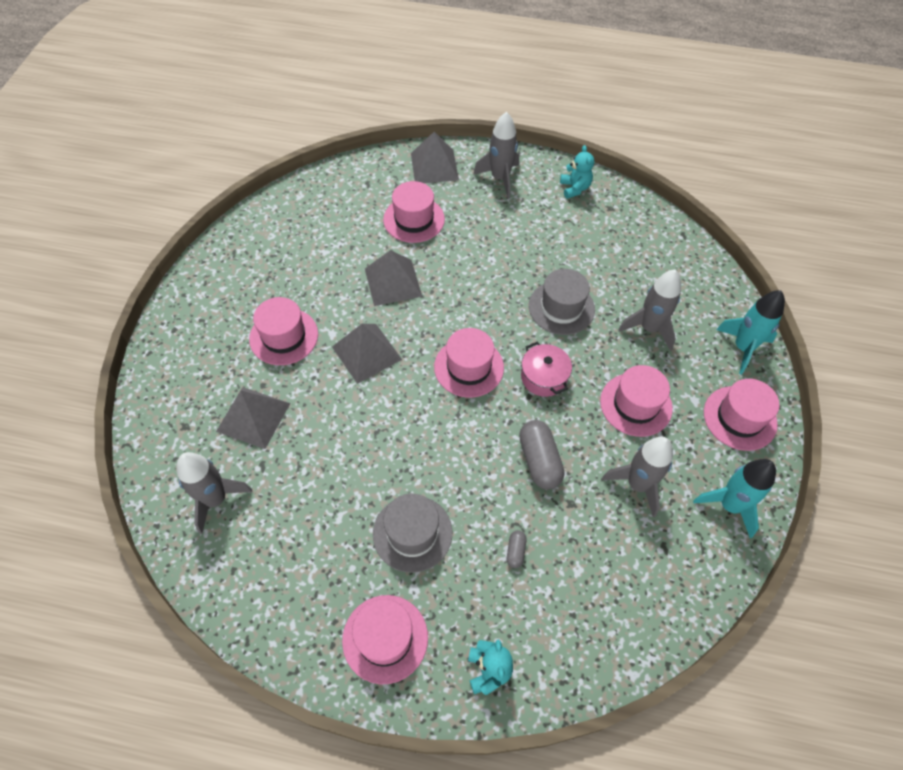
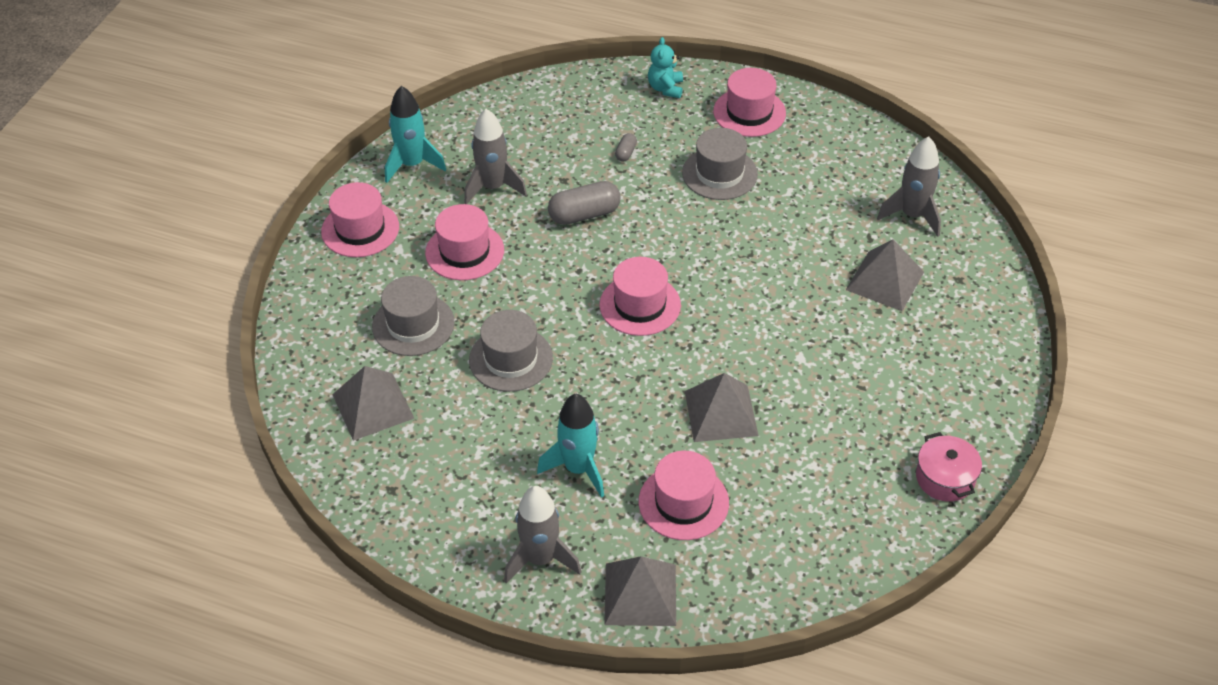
camera: 170 degrees left, 10 degrees down
(284, 336) = (859, 360): pink hat -> none
(366, 353) = (758, 332): grey pyramid -> grey pyramid (373, 406)
(539, 460) = (584, 214): grey capsule -> grey capsule turned 75 degrees clockwise
(544, 377) = (556, 287): pink pot -> pink pot (945, 478)
(574, 188) = (431, 528): turquoise teddy bear -> none
(649, 328) = (413, 324): grey rocket -> grey hat
(743, 348) = (315, 293): turquoise rocket -> turquoise rocket (578, 469)

